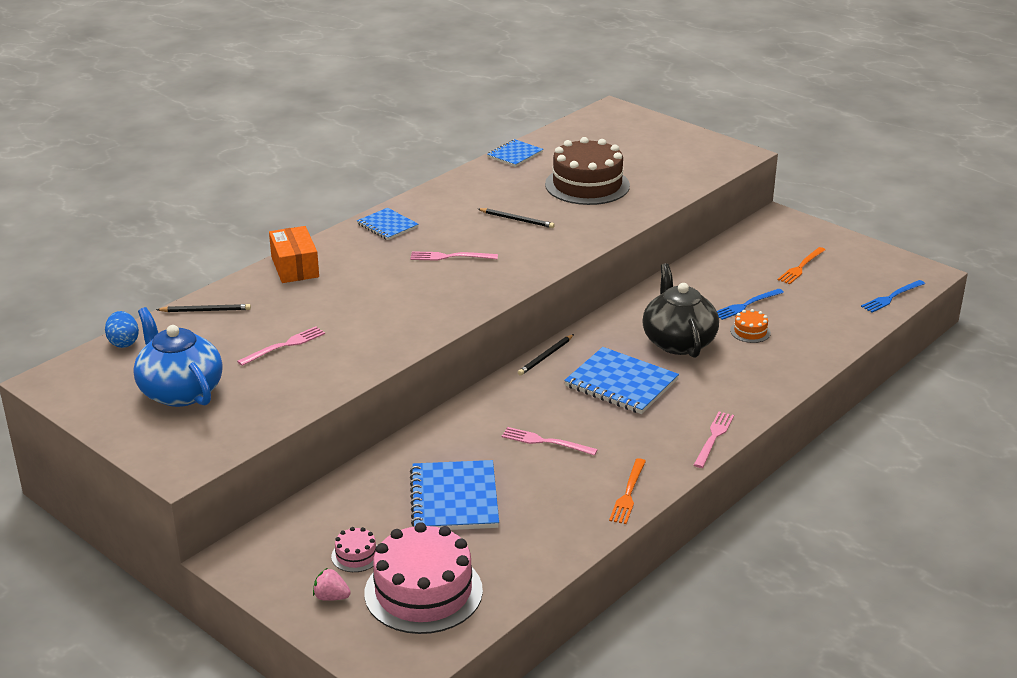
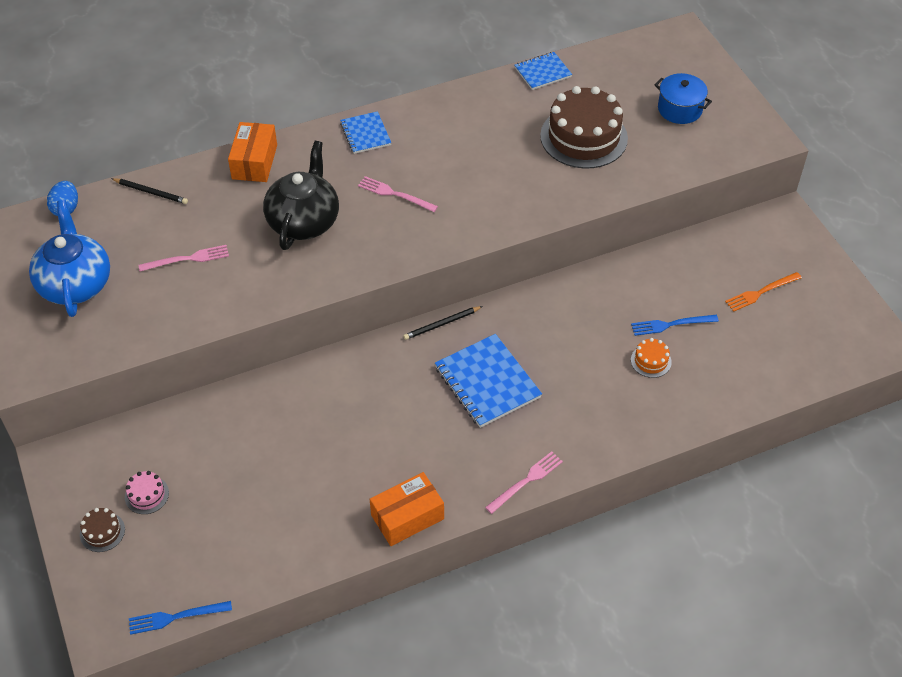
camera: 25 degrees right, 20 degrees up
(331, 597) = (102, 532): pink strawberry -> brown cake
(423, 592) = (174, 557): pink cake -> none
(454, 499) = (260, 464): blue notebook -> none
(517, 220) = (486, 164): black pencil -> none
(546, 442) = (376, 428): pink fork -> none
(628, 493) = (407, 517): orange fork -> orange box
(652, 152) = (680, 109): none -> blue pot
(678, 342) = (573, 349): black teapot -> black teapot (304, 221)
(892, 297) = (825, 365): blue fork -> blue fork (176, 617)

